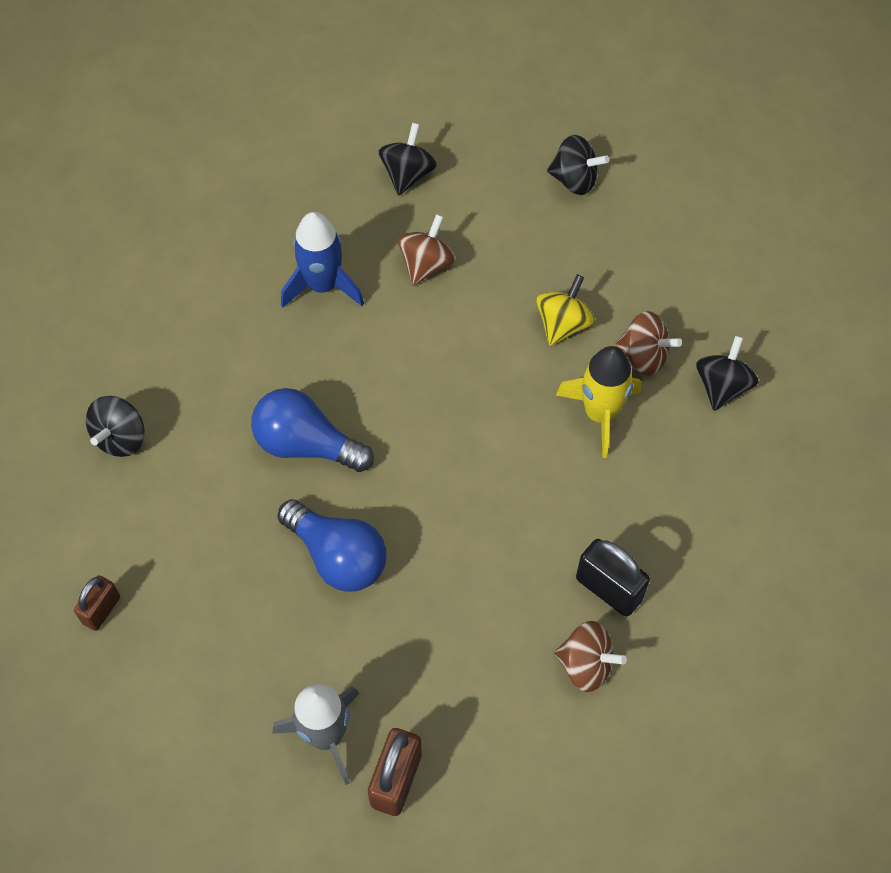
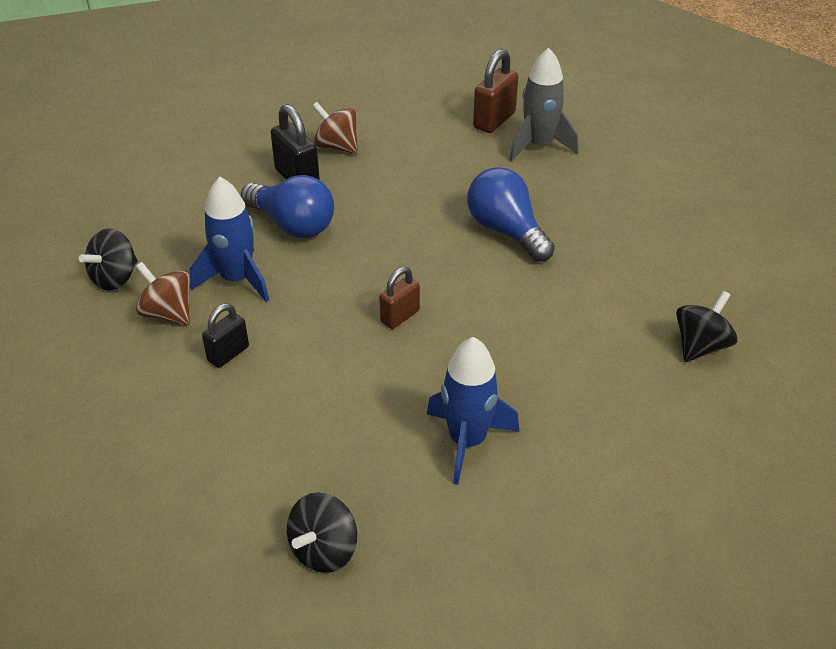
camera: 165 degrees left, 20 degrees down
(101, 610) = (712, 234): brown padlock -> brown padlock (400, 316)
(306, 444) = (517, 307): blue light bulb -> blue light bulb (292, 224)
(426, 264) = (343, 439): brown spinning top -> none
(563, 323) = (228, 354): yellow spinning top -> black padlock
(574, 179) = (126, 496): black spinning top -> none
(600, 413) = (237, 279): yellow rocket -> blue rocket

